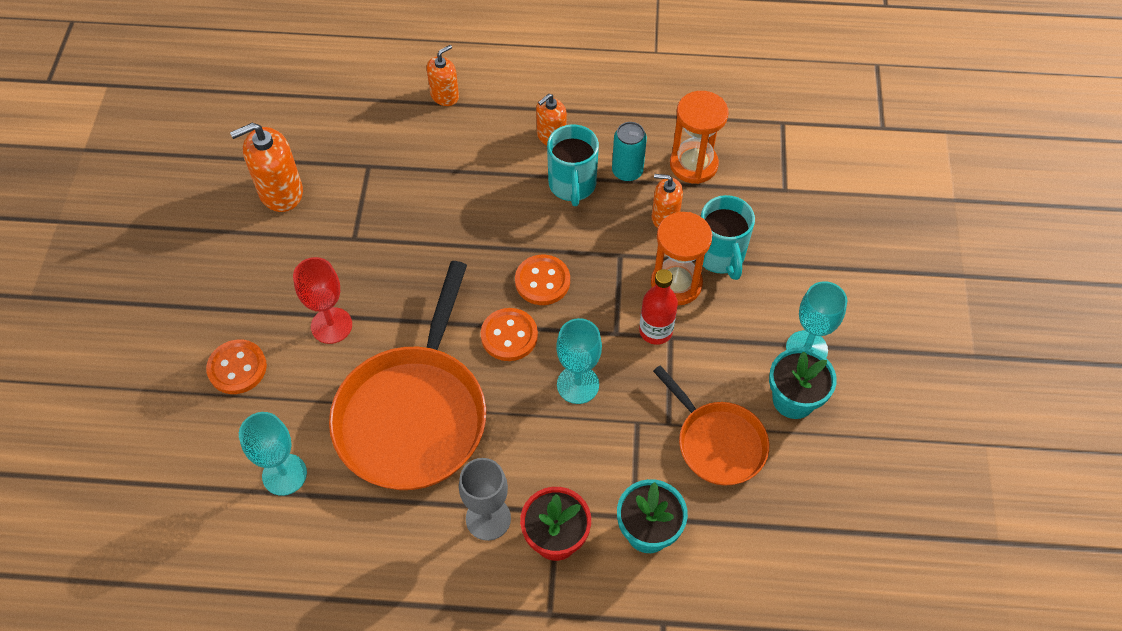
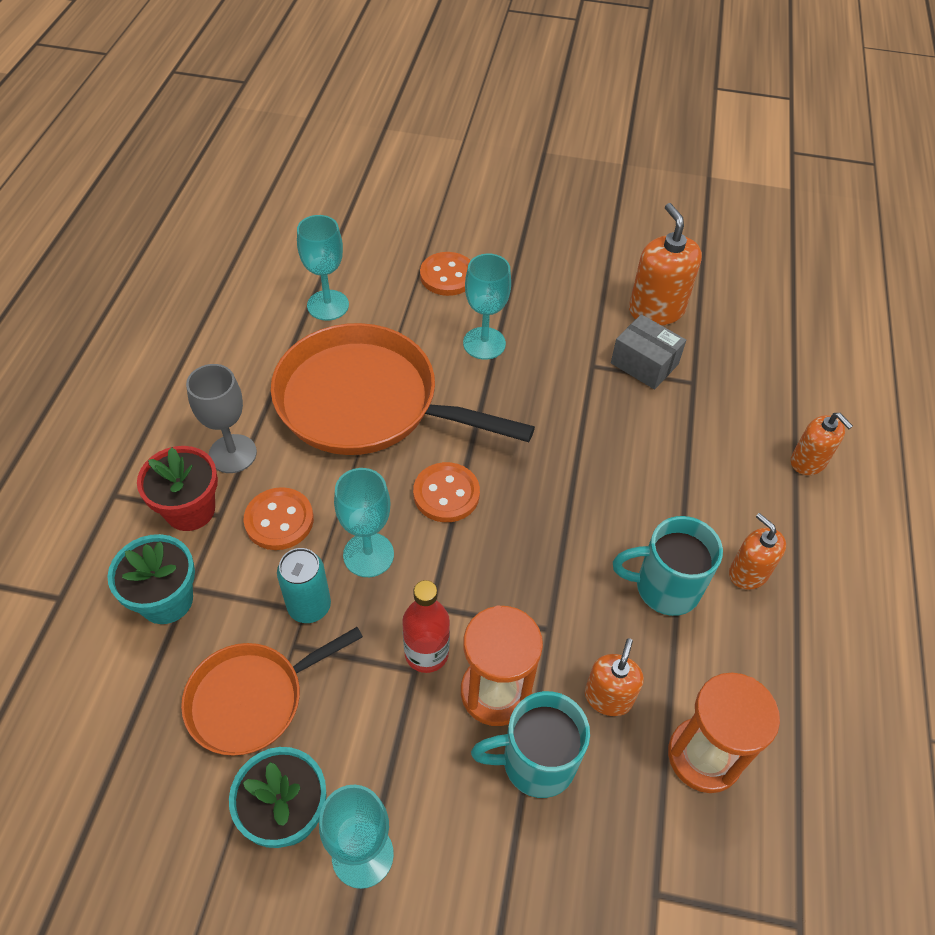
camera: 95 degrees right, 5 degrees down
(331, 325) = (484, 343): red goblet -> turquoise goblet
(349, 200) = (644, 364): none -> grey box
(542, 281) = (517, 536): orange button -> orange button (279, 520)
(627, 171) = (689, 660): turquoise can -> turquoise can (309, 606)

